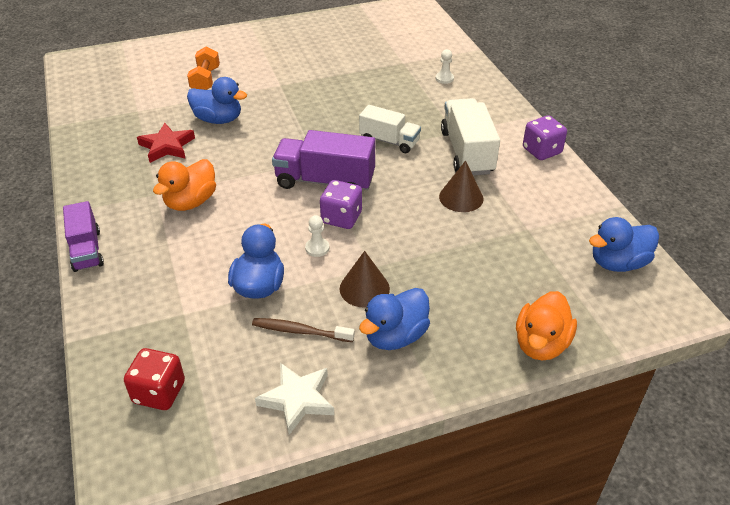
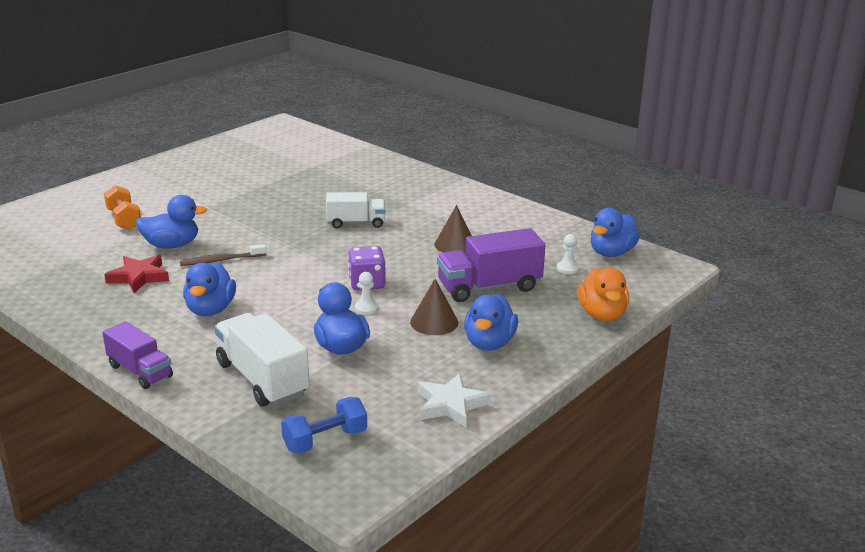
camera: 30 degrees left, 15 degrees down
(159, 392) = (325, 440): red dice -> blue dumbbell
(191, 202) = (210, 310): orange duck -> blue duck
(300, 331) = (408, 364): brown toothbrush -> brown toothbrush (221, 260)
(325, 181) = (326, 263): purple truck -> purple truck (489, 287)
(444, 78) = (361, 170): white pawn -> white pawn (567, 268)
(467, 152) = (431, 215): white truck -> white truck (262, 379)
(541, 151) = (490, 200): purple dice -> none

